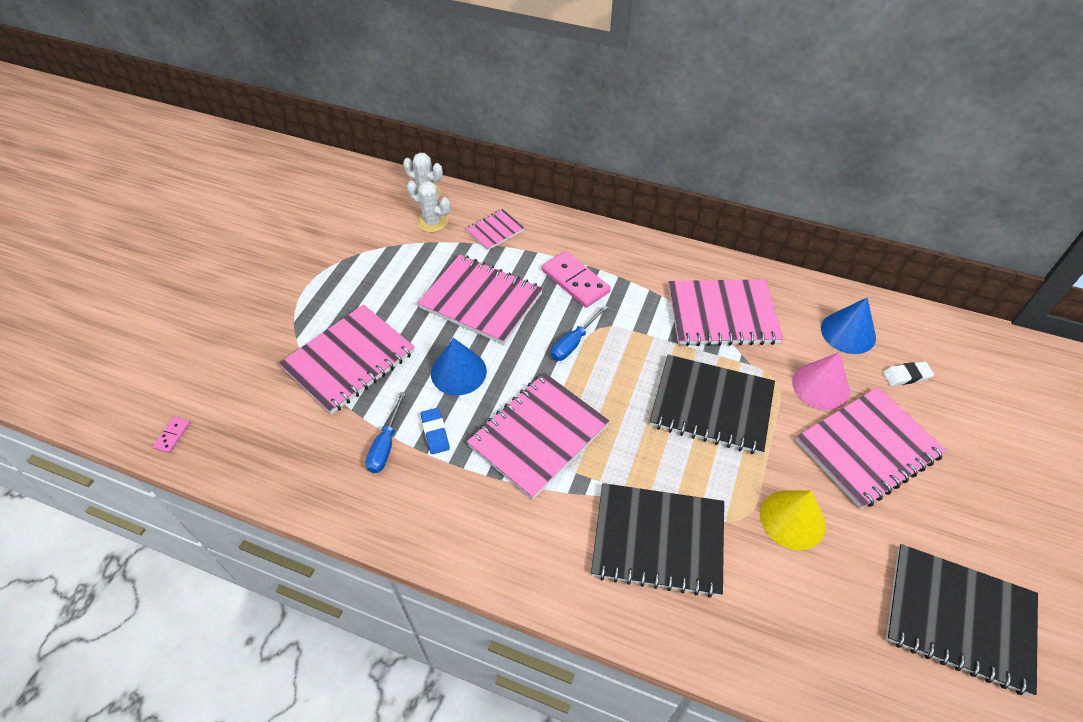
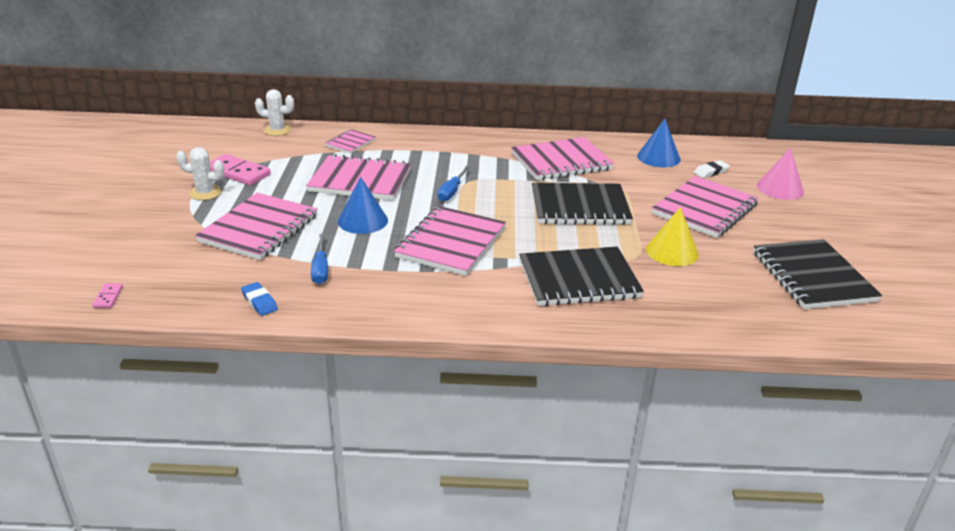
camera: 20 degrees left, 20 degrees down
(432, 222) = (292, 145): white cactus -> white cactus (205, 193)
(435, 433) = (361, 255): blue eraser -> blue eraser (259, 302)
(575, 281) = (434, 160): pink domino -> pink domino (238, 173)
(821, 386) = (654, 185): pink cone -> pink cone (780, 188)
(958, 618) = (812, 277): black notebook -> black notebook turned 75 degrees clockwise

